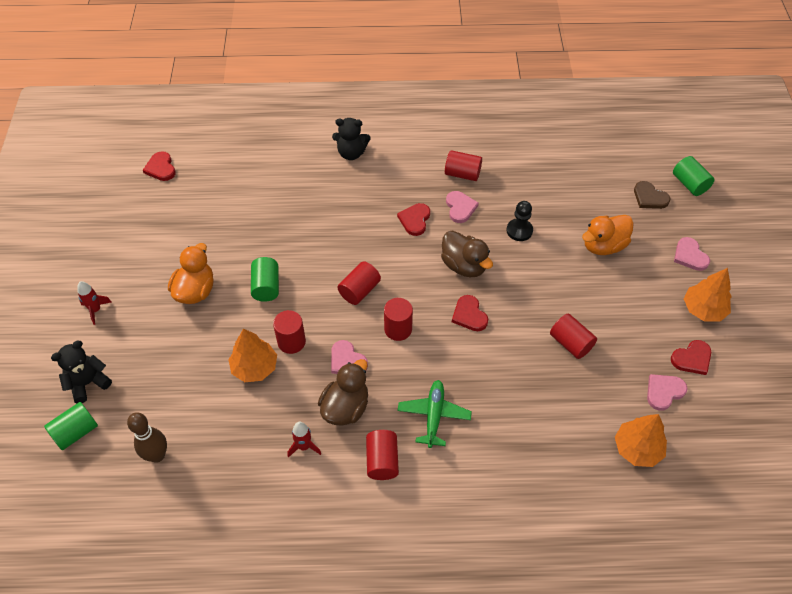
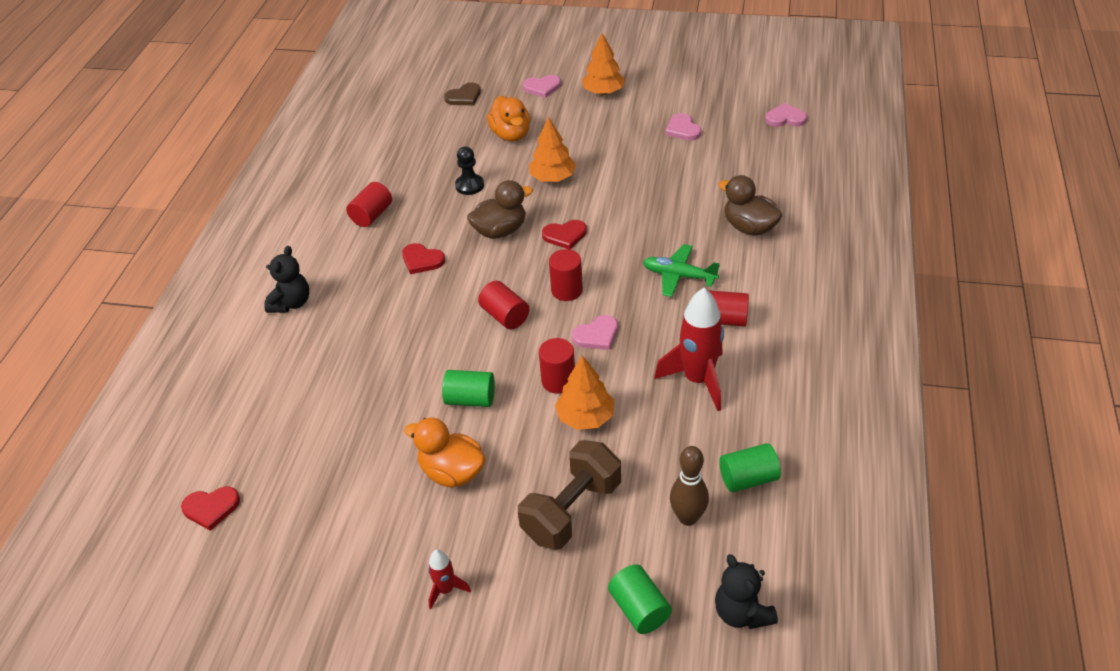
camera: 75 degrees left, 10 degrees down
(88, 383) = (566, 596): black teddy bear -> black teddy bear (742, 613)
(163, 373) = (572, 510): none -> brown dumbbell
(304, 446) = (697, 380): red rocket -> red rocket, size x2.02
(345, 407) = (656, 342): brown duck -> brown duck (749, 227)
(460, 208) = (420, 223): pink heart -> pink heart (785, 118)
(570, 343) = (617, 174): red cylinder -> none
(637, 448) = (736, 154): orange tree -> orange tree (552, 178)
(689, 184) = (458, 71): green cylinder -> green cylinder (748, 478)
(692, 359) = (652, 108): red heart -> none

